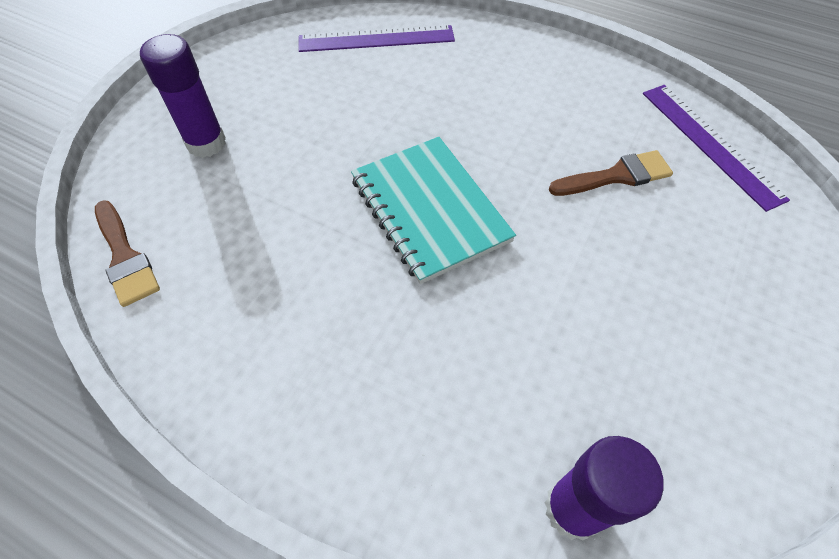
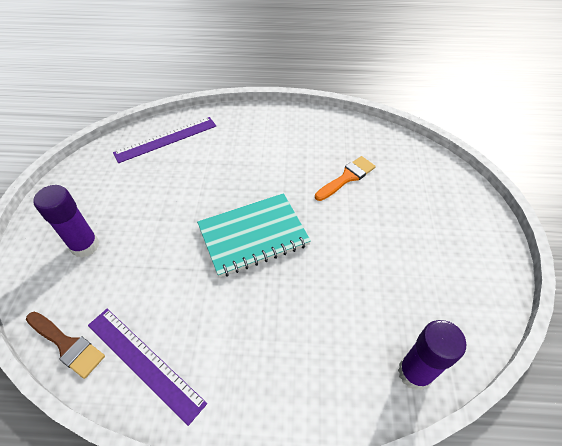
camera: 25 degrees left, 5 degrees down
(429, 210) = (253, 236): turquoise notebook -> turquoise notebook turned 60 degrees counterclockwise
(616, 176) = (347, 177): brown brush -> orange brush
(710, 144) = (385, 143): purple ruler -> purple ruler (144, 362)

